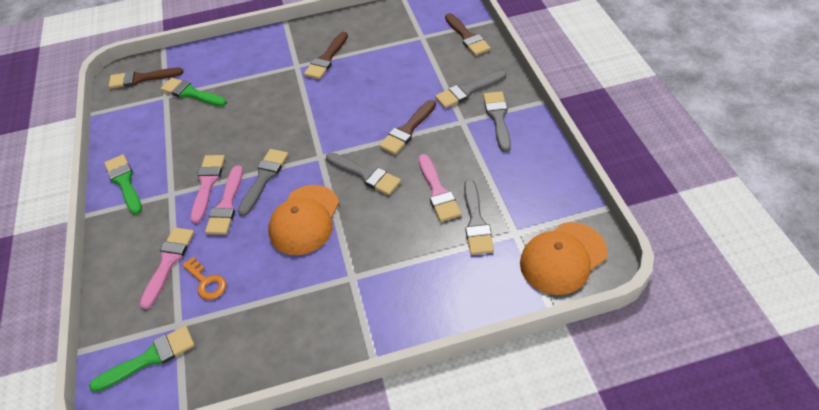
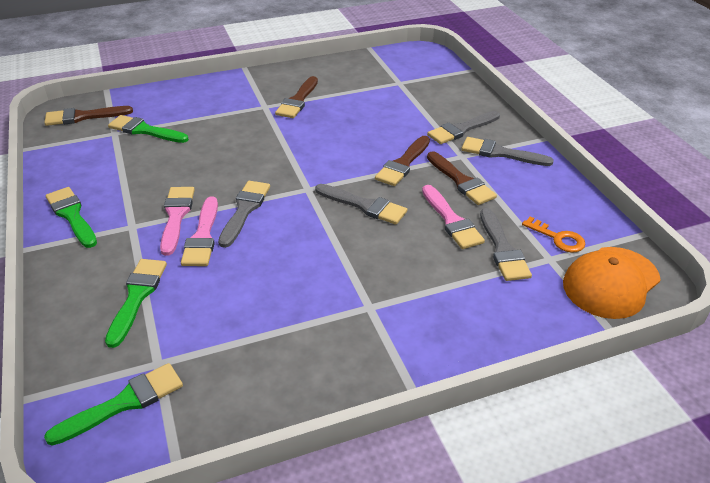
camera: 10 degrees left, 10 degrees down
(168, 262) = (137, 297): pink brush -> green brush
(206, 282) = (189, 316): orange key -> orange key (558, 238)
(304, 220) = (301, 250): orange cap -> none
(467, 37) = (448, 83): brown brush -> brown brush (461, 181)
(498, 118) = (500, 153): grey brush -> grey brush turned 60 degrees counterclockwise

